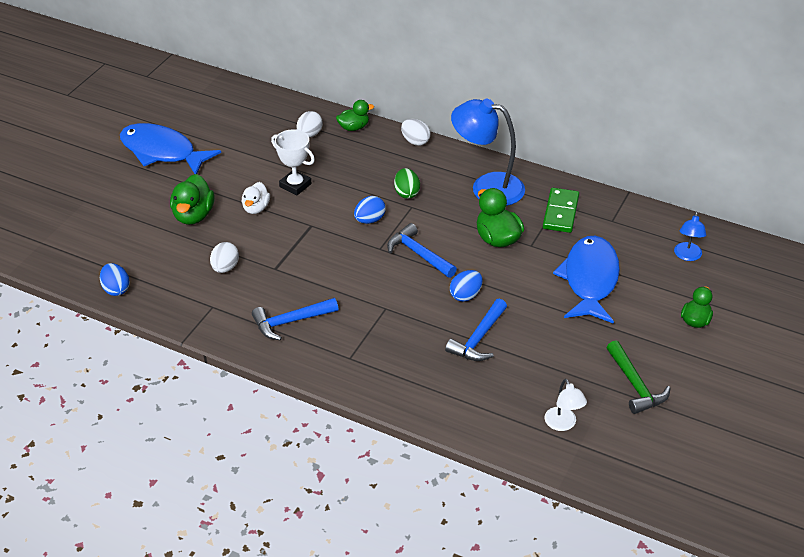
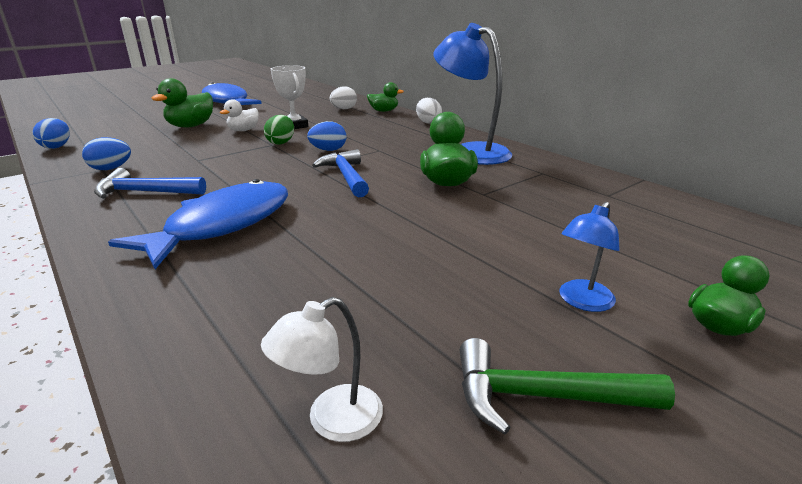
camera: 25 degrees right, 15 degrees down
(225, 268) = (159, 152): white egg -> none
(406, 193) = (385, 143): green egg -> green egg (281, 143)
(465, 295) = (358, 214): blue egg -> blue egg (111, 169)
(478, 338) = (325, 255): blue hammer -> none
(560, 212) = (542, 178): green domino -> none
(563, 424) = (332, 421): white lamp -> white lamp turned 45 degrees clockwise
(590, 280) = (542, 236): blue fish -> blue fish (223, 225)
(635, 385) = (543, 396): green hammer -> green hammer turned 90 degrees clockwise
(687, 256) = (718, 245): blue lamp -> blue lamp (582, 302)

